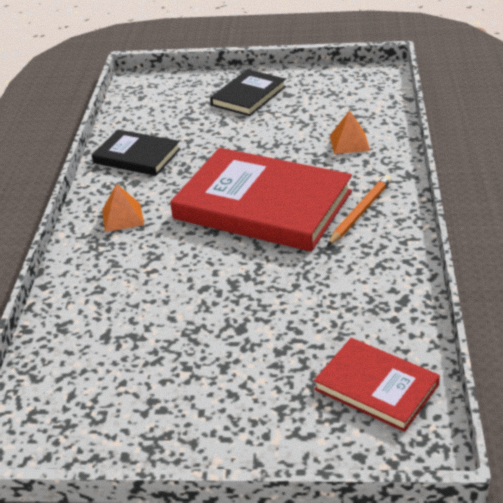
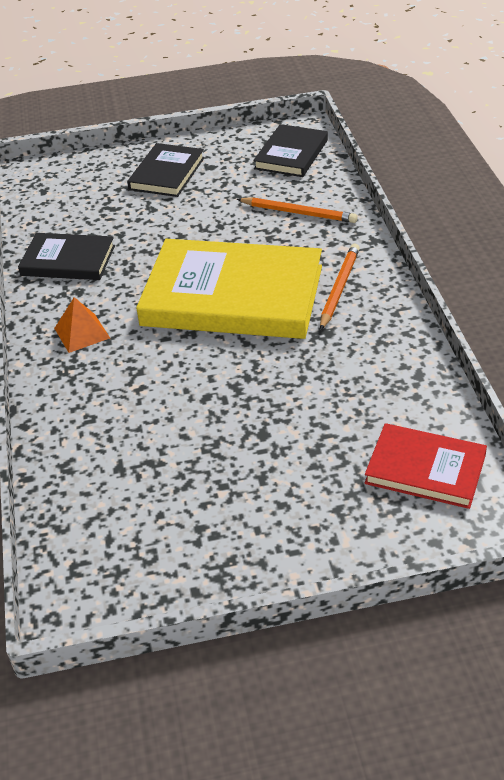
camera: 15 degrees left, 5 degrees up
(263, 205) = (232, 295): red book -> yellow book
(349, 143) = (298, 213): orange pyramid -> orange pencil
(363, 92) = (291, 154): none -> black book

